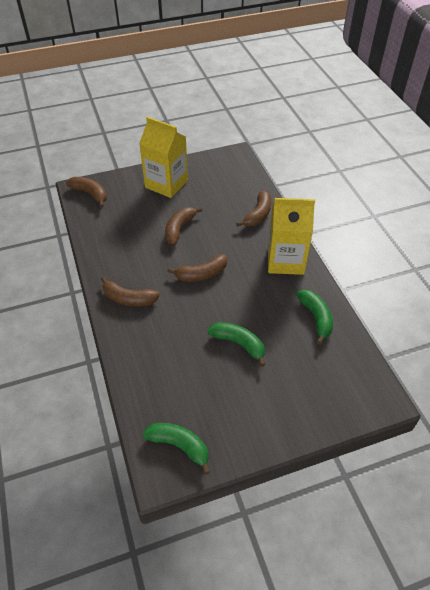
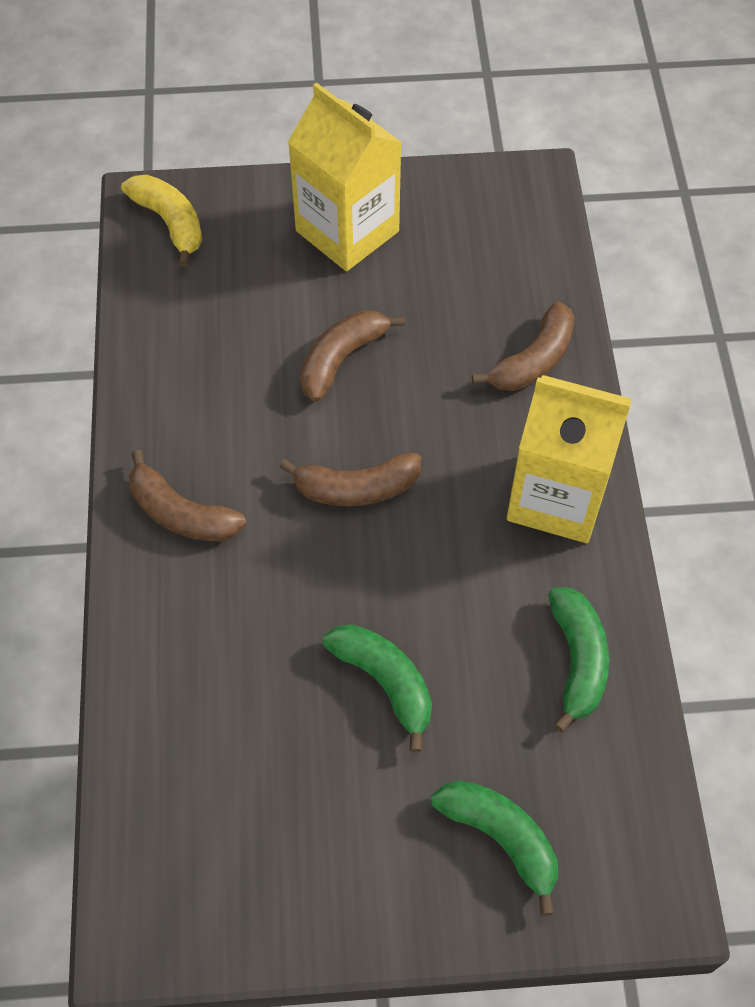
camera: 15 degrees right, 10 degrees up
(90, 194) = (170, 223): brown banana -> yellow banana
(179, 446) = (189, 886): green banana -> green banana (501, 838)

